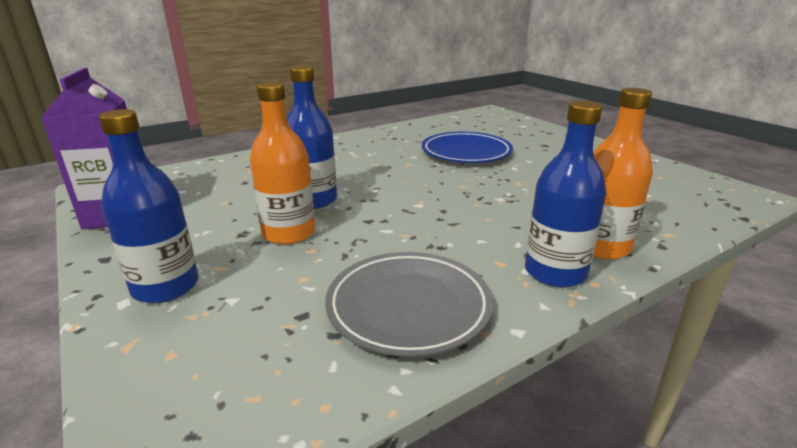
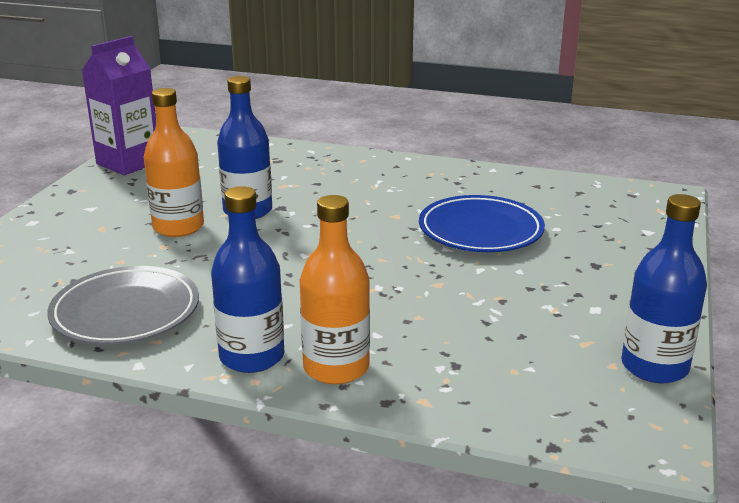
camera: 50 degrees right, 0 degrees up
(165, 287) = (60, 224): blue bottle -> blue bottle (654, 366)

